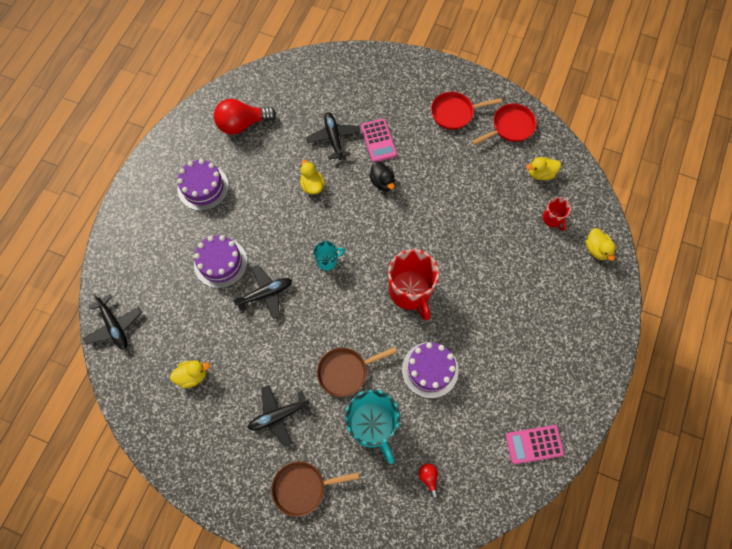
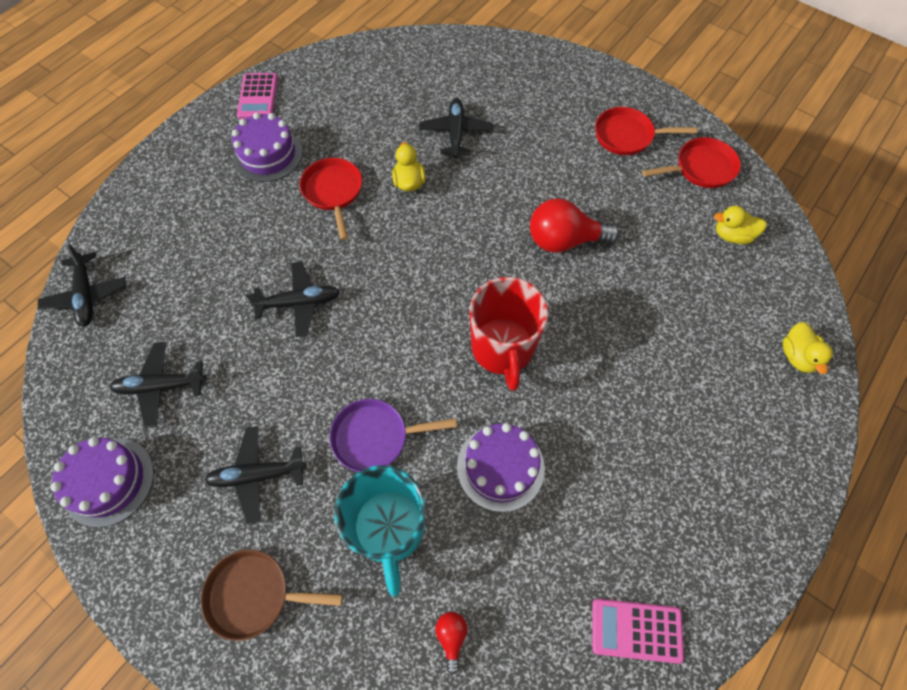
camera: 15 degrees right, 5 degrees down
(192, 375) = (161, 386): yellow duck -> black plane
(220, 263) = (255, 249): purple cake -> purple cake (108, 481)
(242, 124) = (344, 93): red light bulb -> red light bulb (564, 240)
(261, 206) = (333, 192): none -> red pan
(327, 261) = (398, 280): turquoise mug -> none
(345, 371) = (375, 437): brown pan -> purple pan
(378, 141) = (514, 148): pink calculator -> pink calculator (258, 97)
(382, 182) = (505, 198): black duck -> none
(552, 219) = (737, 299): red mug -> none

